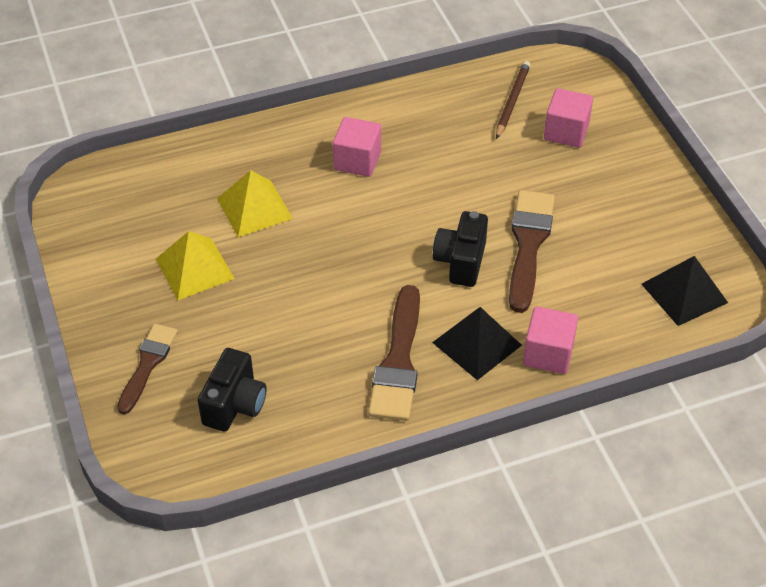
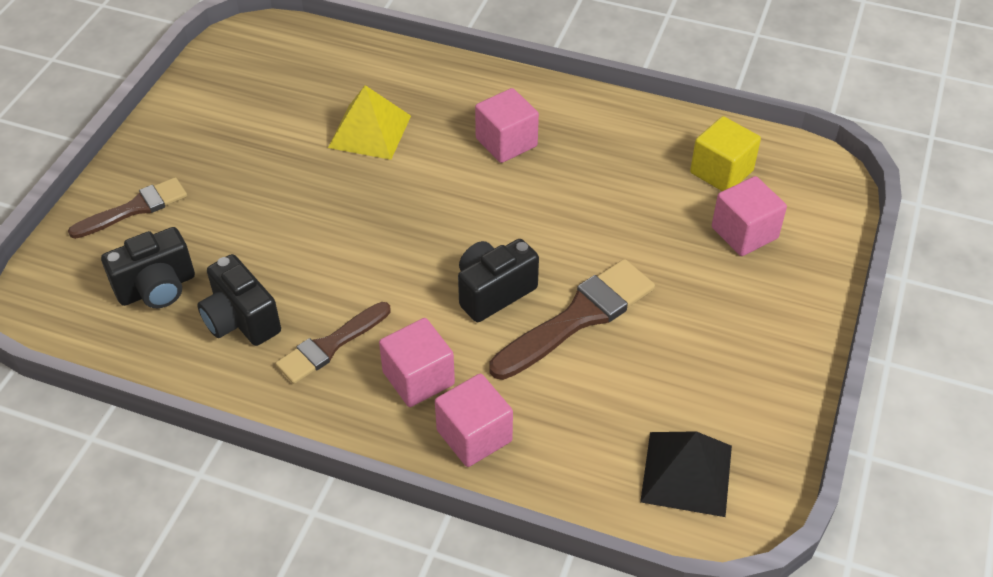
camera: 40 degrees right, 0 degrees up
(195, 268) = (263, 153): yellow pyramid -> none
(320, 386) = (241, 320): none -> black camera
(398, 361) = (330, 346): brown brush -> brown brush, size x0.66
(476, 343) = (418, 378): black pyramid -> pink cube
(512, 101) = (721, 172): brown pencil -> yellow cube

